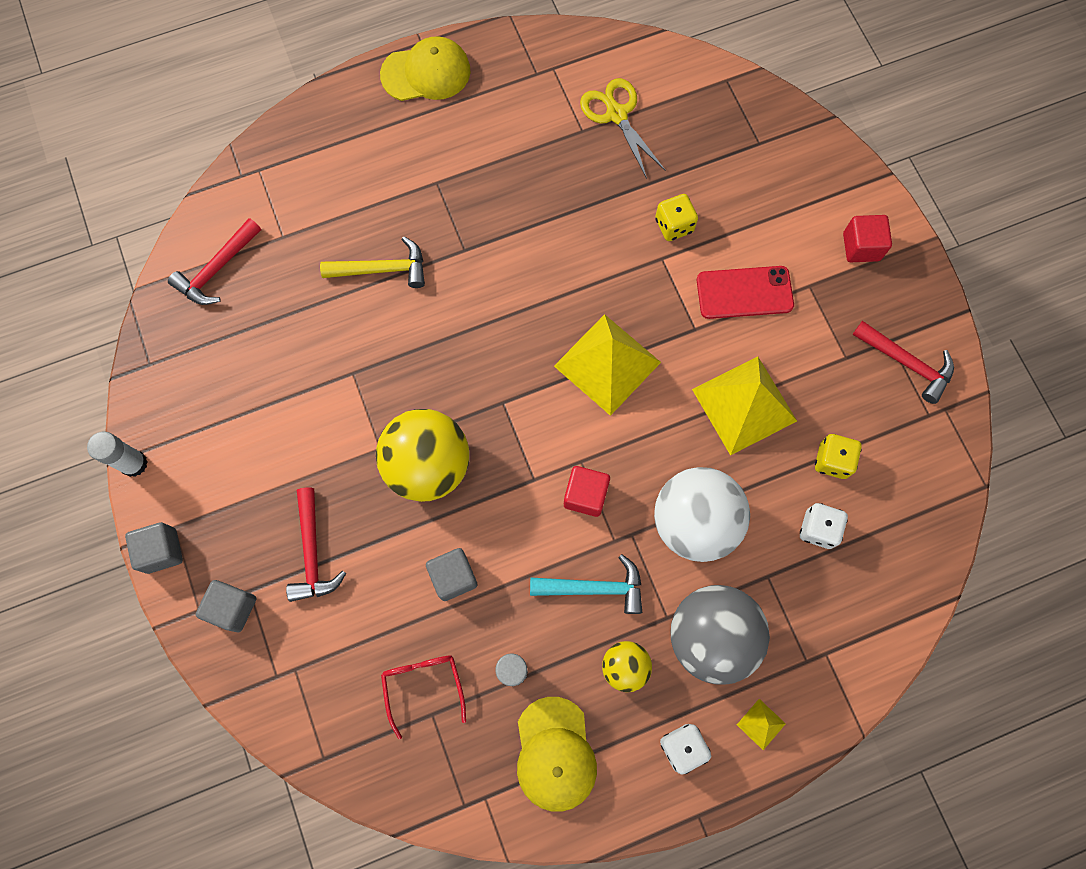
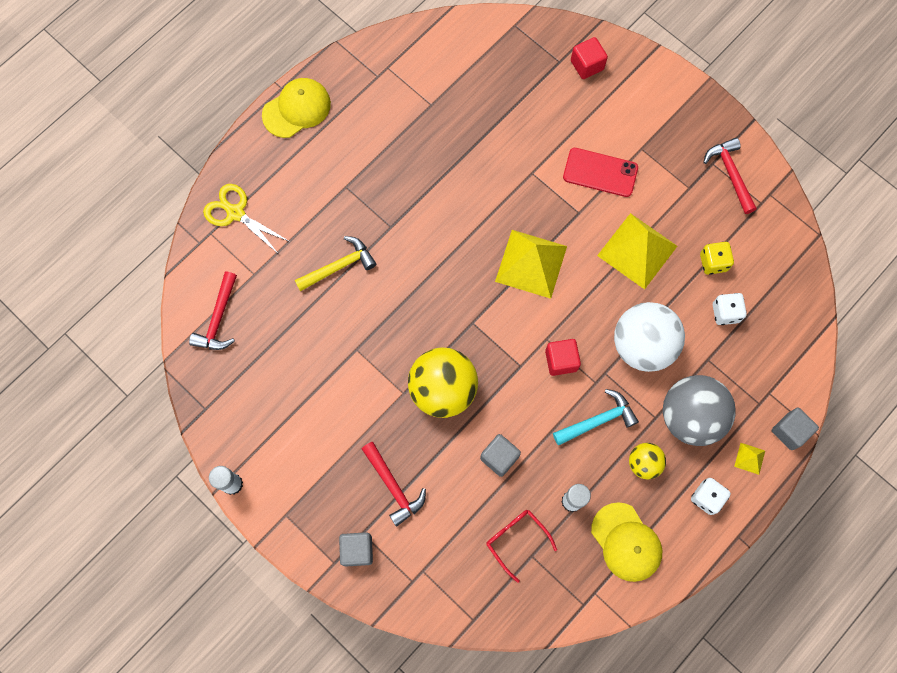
camera: 25 degrees left, 0 degrees up
(162, 551) = (286, 535): grey cube -> grey cube (790, 431)
(616, 114) = (450, 83): yellow scissors -> yellow scissors (236, 213)
(674, 225) = (529, 146): yellow dice -> none
(744, 293) = (600, 172): red phone -> red phone turned 45 degrees clockwise
(861, 247) = (663, 106): red cube -> red cube (587, 65)
(906, 363) = (730, 174): red hammer -> red hammer turned 120 degrees counterclockwise

